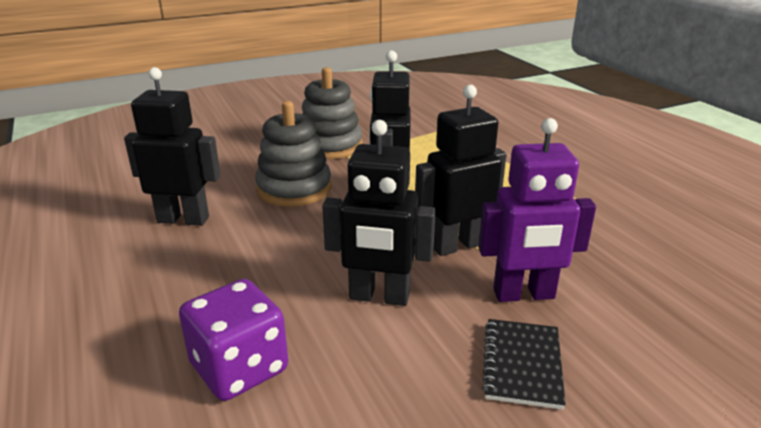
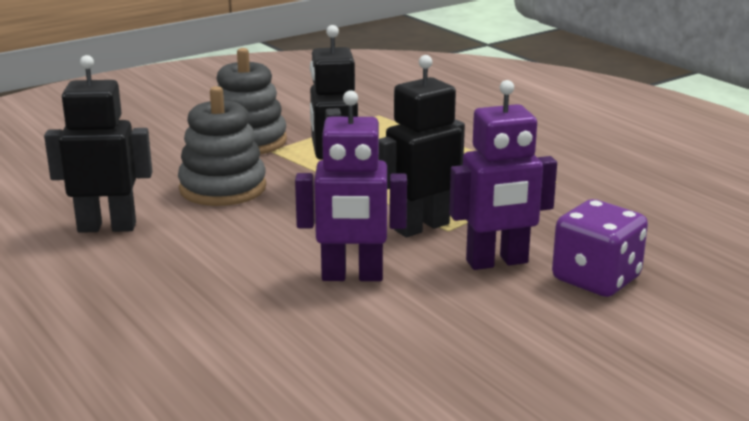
camera: 10 degrees left, 5 degrees down
(239, 368) = (232, 342): purple dice -> purple dice (596, 279)
(379, 297) = (352, 276): black robot -> purple robot
(522, 364) = (504, 314): black notebook -> none

